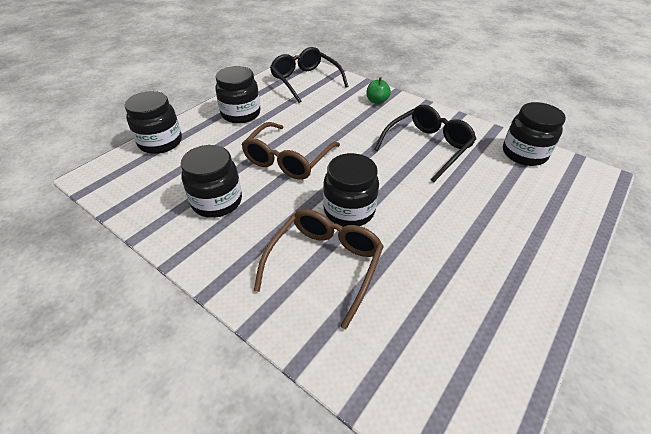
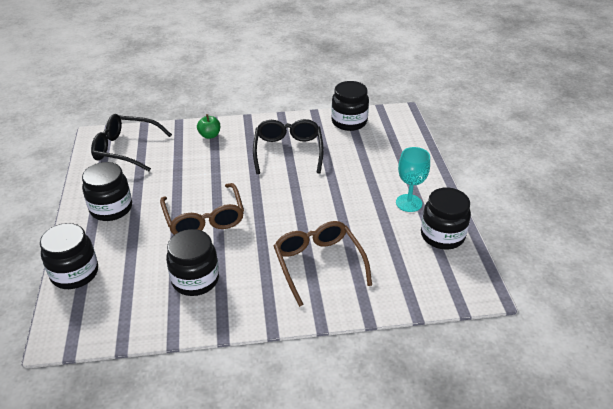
camera: 45 degrees left, 5 degrees down
(349, 210) = (292, 224): black jar -> black jar (442, 235)
(499, 273) = (409, 203): none -> turquoise goblet

